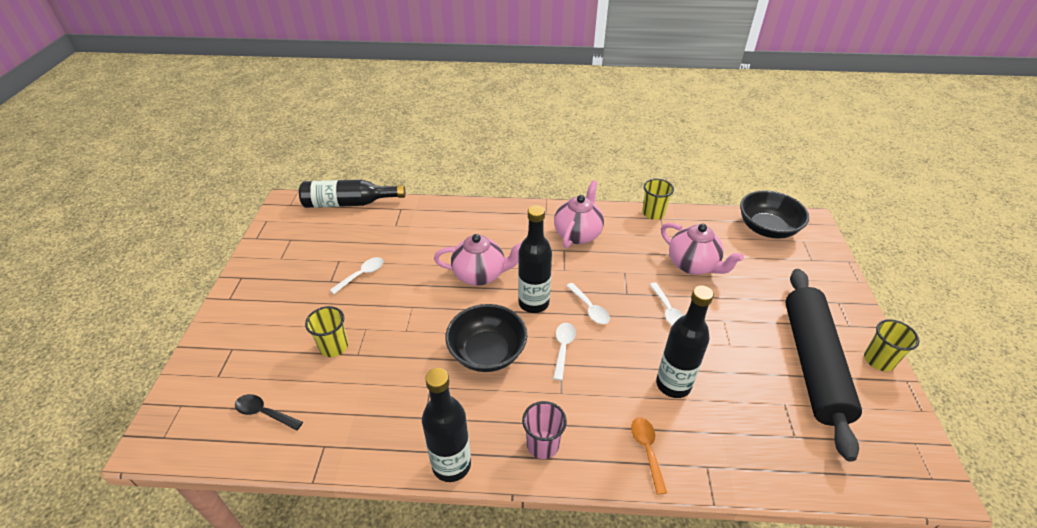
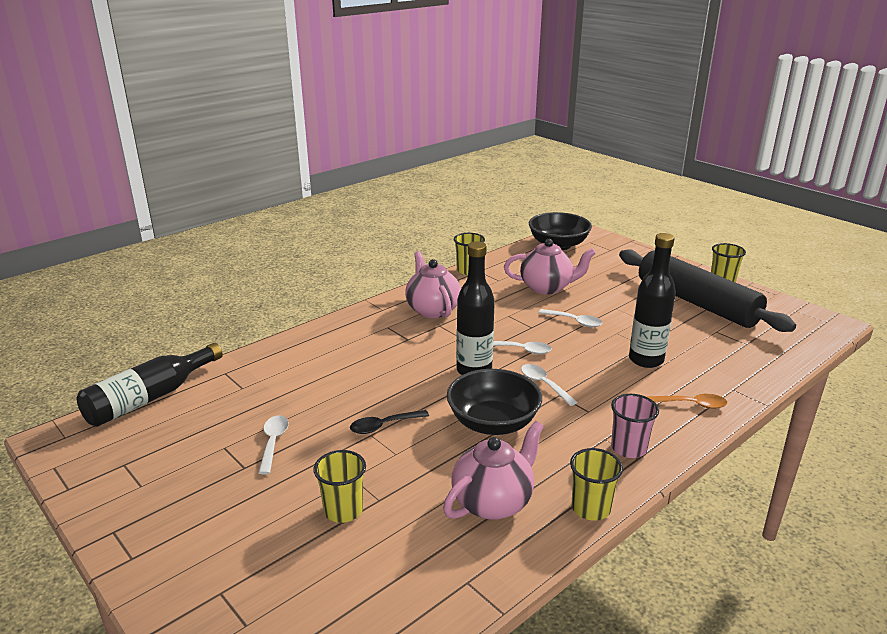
camera: 45 degrees left, 15 degrees down
(264, 413) = (361, 608): black spoon -> black spoon (384, 426)
(451, 465) = (590, 508): black bottle -> yellow cup
(480, 275) = (396, 378): pink teapot -> pink teapot (493, 502)
(647, 450) = (691, 404): orange spoon -> orange spoon turned 150 degrees clockwise

